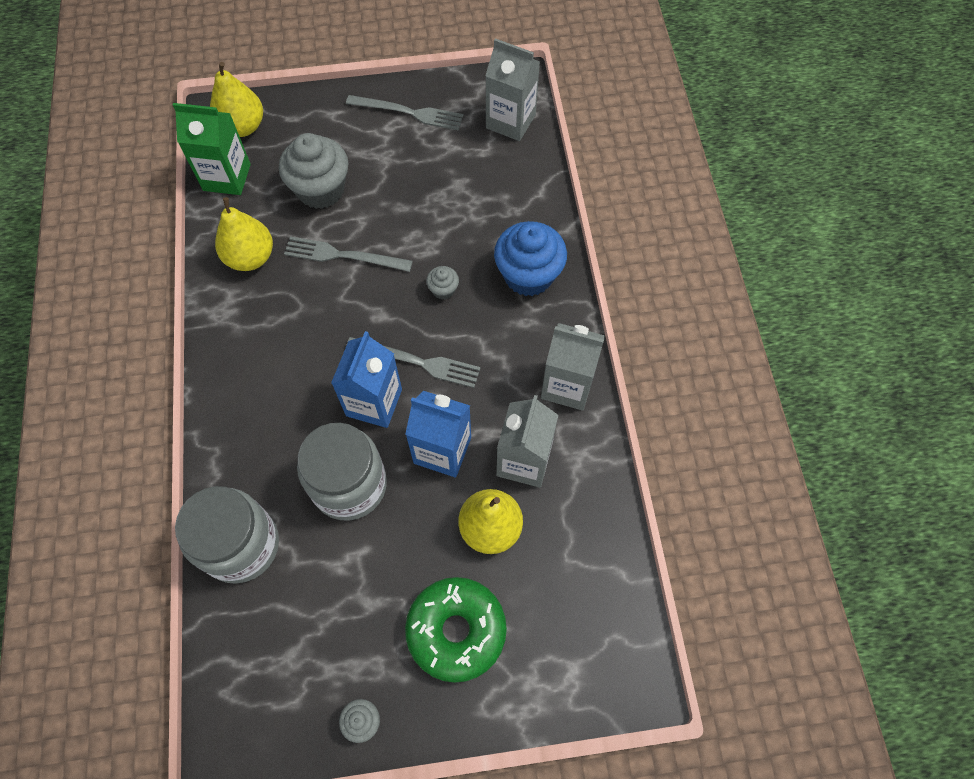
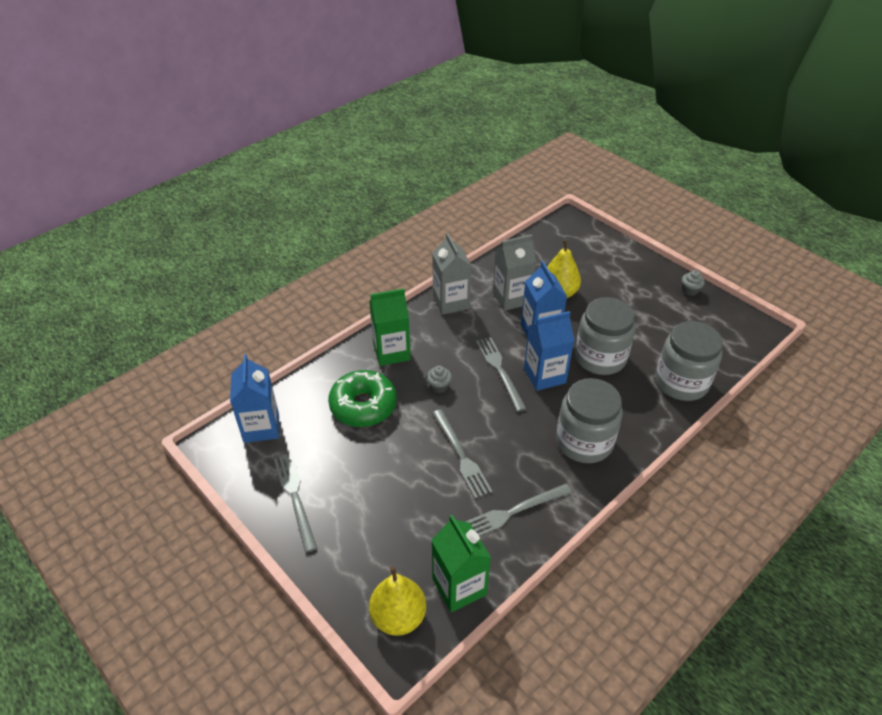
camera: 125 degrees left, 20 degrees down
(250, 257) = (513, 512): yellow pear -> grey fork
(263, 373) = (584, 442): none -> grey jar
(320, 190) = (417, 508): grey cupcake -> none
(456, 630) = (617, 281): green donut -> green donut (363, 405)
(510, 121) = (261, 427): grey carton -> blue carton
(528, 275) = (391, 352): blue cupcake -> green carton

